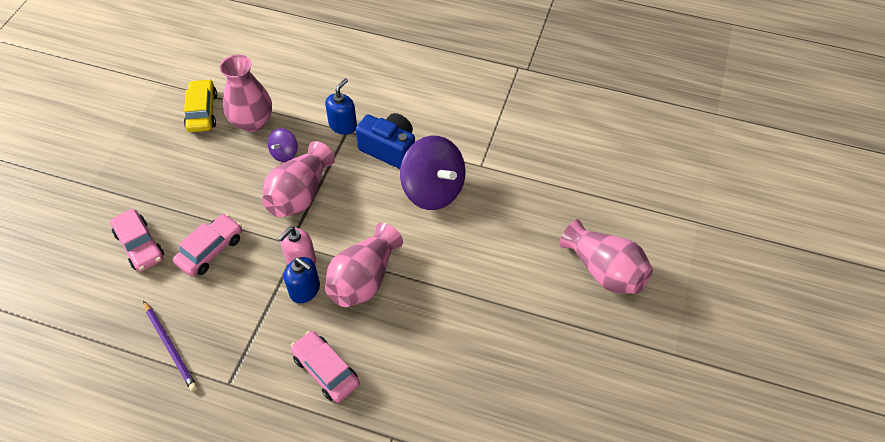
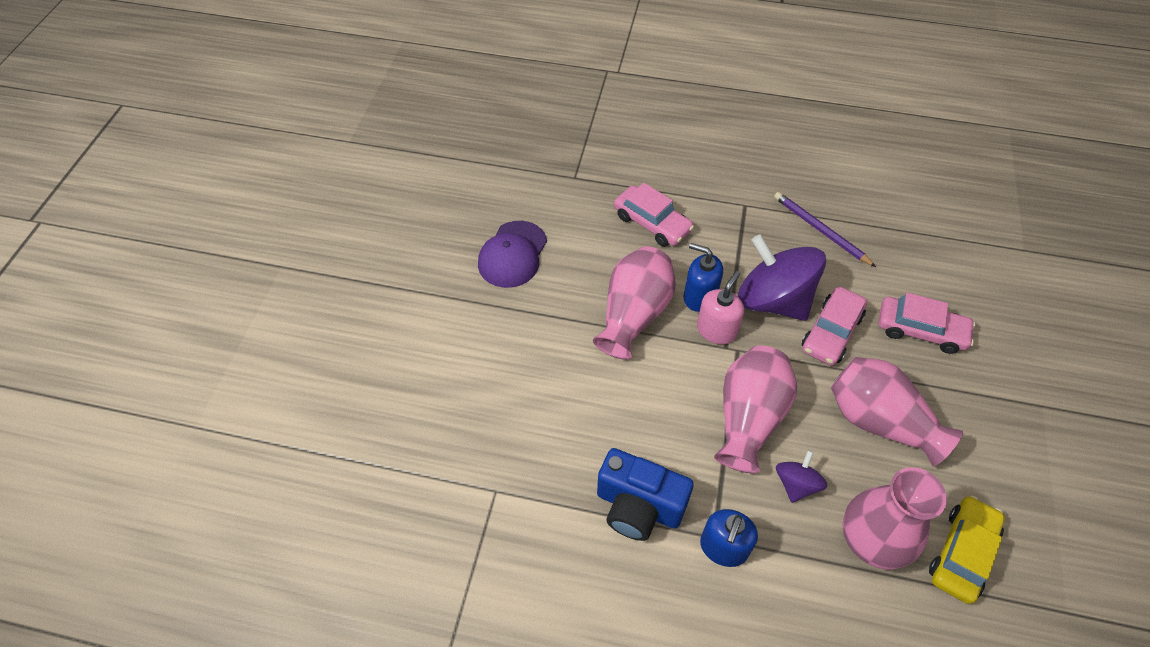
camera: 175 degrees right, 0 degrees up
(140, 245) = (920, 330): pink car -> pink car turned 150 degrees clockwise
(202, 112) = (962, 553): yellow car -> yellow car turned 135 degrees counterclockwise
(433, 190) = (564, 442): purple spinning top -> purple spinning top (773, 300)
(462, 347) = (512, 254): none -> purple cap
(604, 270) = (340, 349): pink vase -> pink vase (879, 421)

